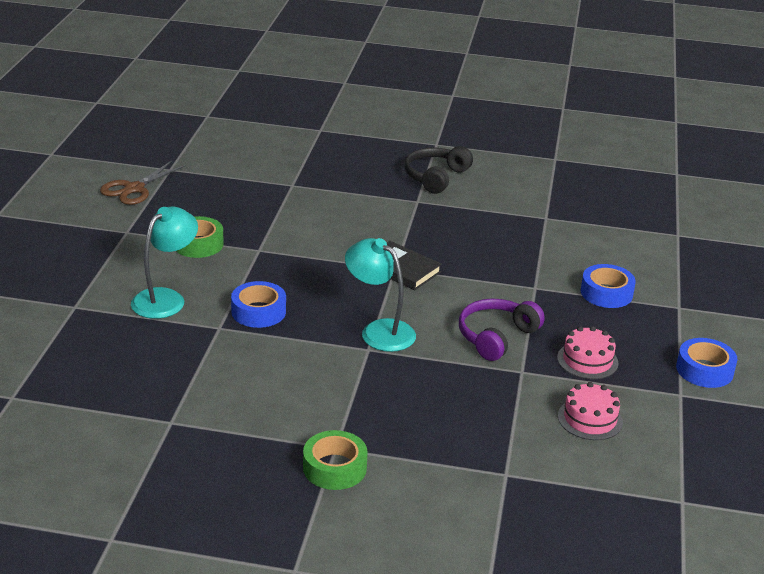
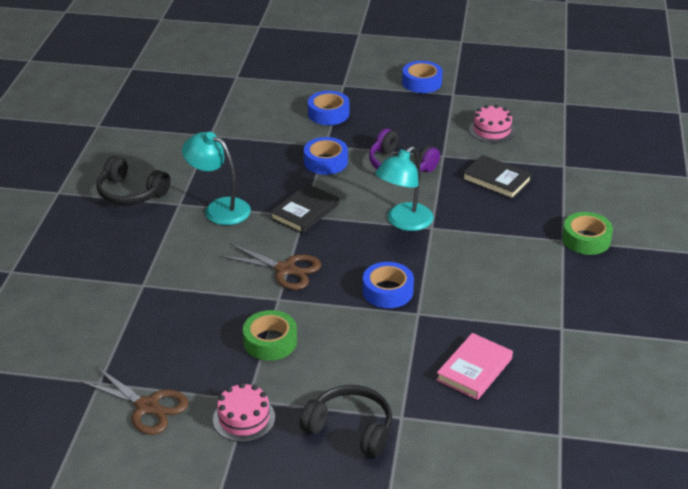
camera: 90 degrees left, 5 degrees up
(71, 279) = (350, 428): none -> black headphones
(124, 354) = (474, 369): none -> pink book
(166, 298) = (375, 353): turquoise lamp -> turquoise lamp (219, 208)
(303, 255) = (285, 269): none -> brown scissors
(467, 409) = (496, 180): none -> black book
(500, 286) = (325, 162): none -> blue tape
(587, 360) = (421, 127): pink cake -> pink cake (244, 418)

